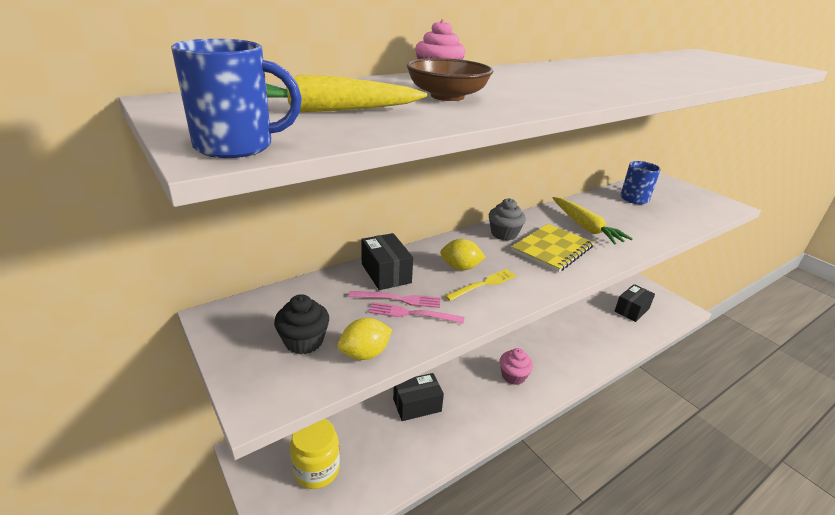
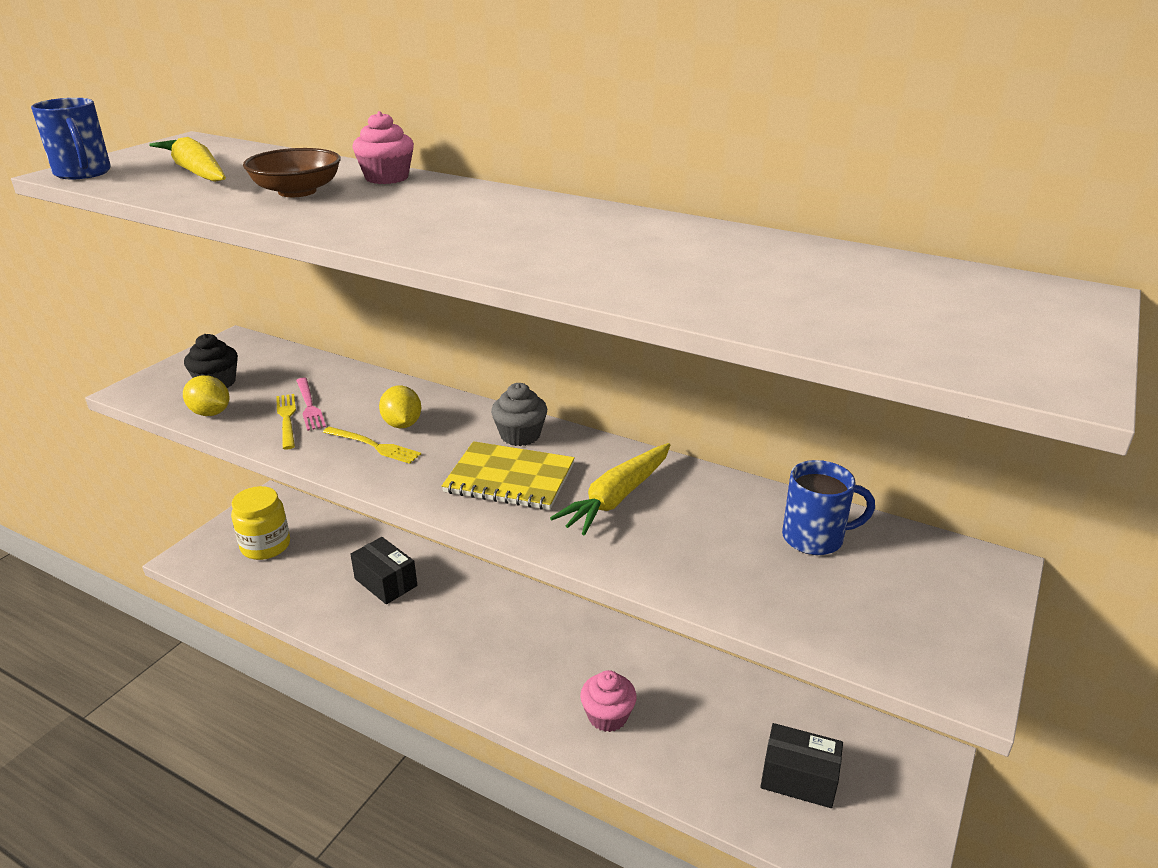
camera: 65 degrees right, 0 degrees up
(386, 273) = (356, 387): black box -> none
(412, 314) = (287, 419): pink fork -> yellow fork
(513, 376) = (491, 652): pink cupcake -> pink cupcake (607, 716)

